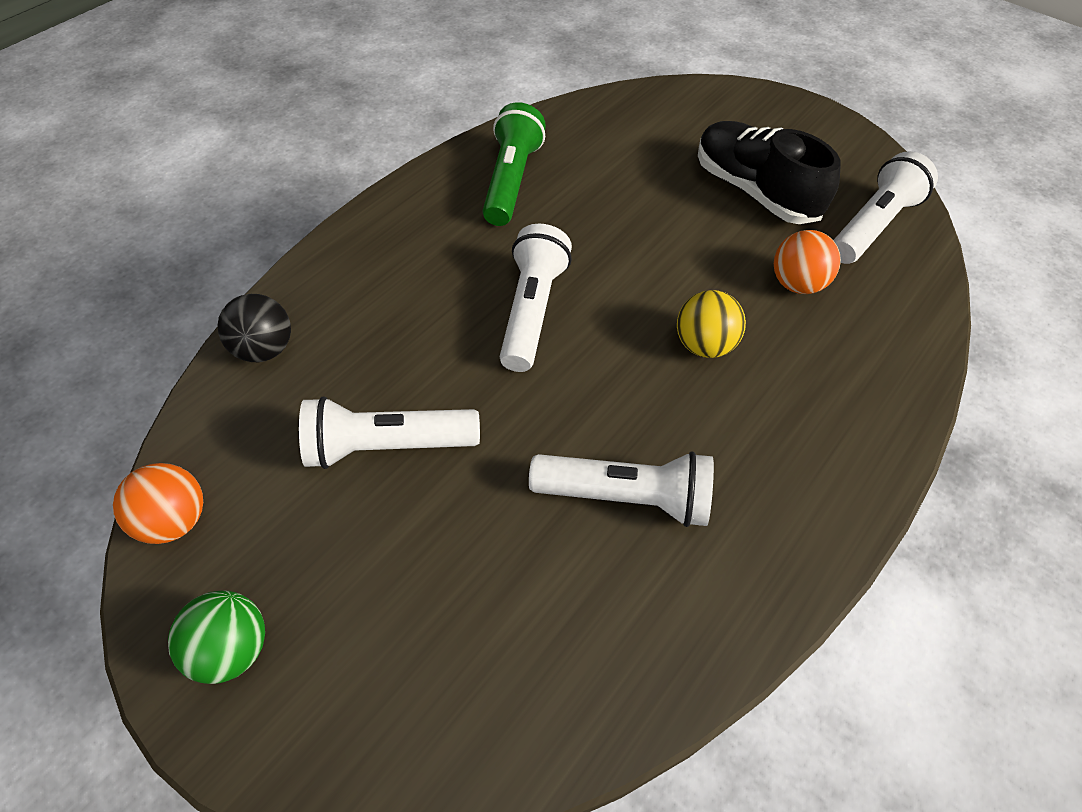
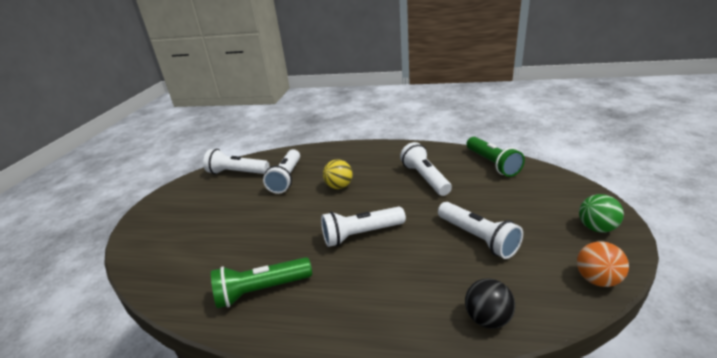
camera: 115 degrees left, 25 degrees down
(581, 683) = (492, 164): none -> green flashlight
(754, 191) = (227, 205): black shoe -> none
(796, 284) = (286, 178): orange ball -> white flashlight

